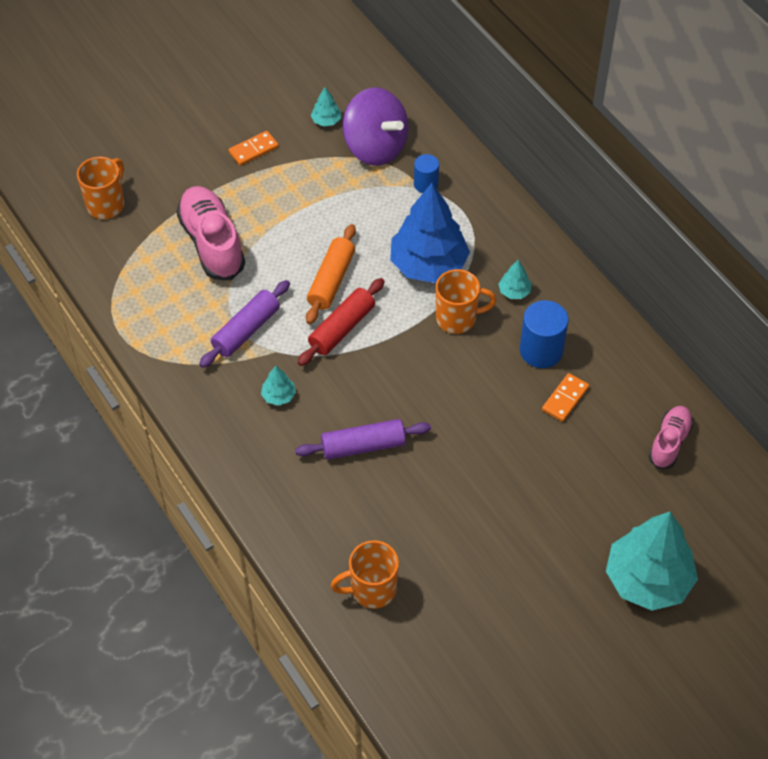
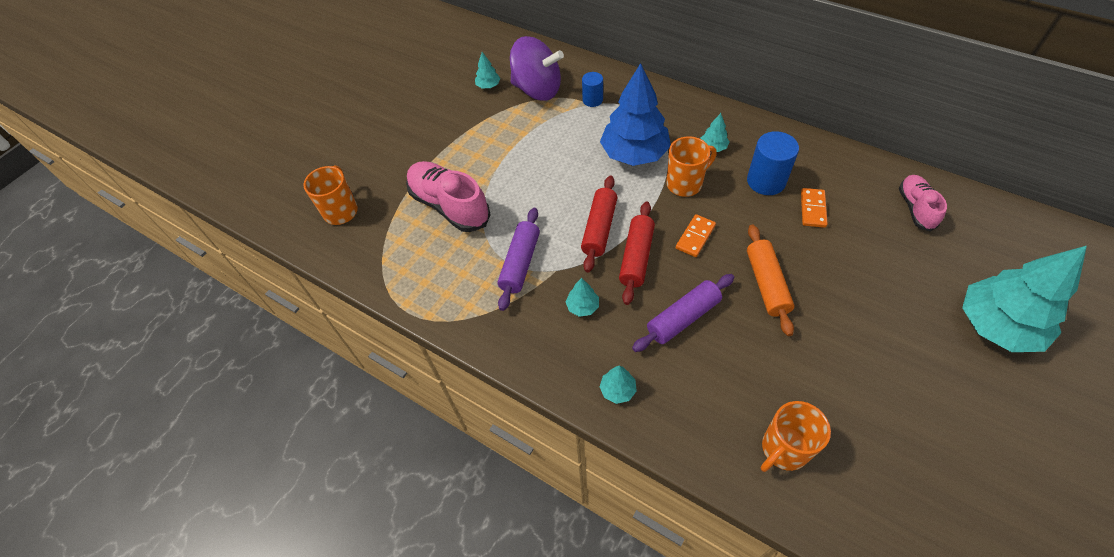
camera: 20 degrees left, 0 degrees up
(253, 150) = (443, 125): orange domino -> orange domino (695, 237)
(263, 481) = (618, 390): none -> turquoise tree
(331, 280) = (566, 195): orange rolling pin -> orange rolling pin (766, 284)
(358, 372) = (636, 257): none -> red rolling pin

